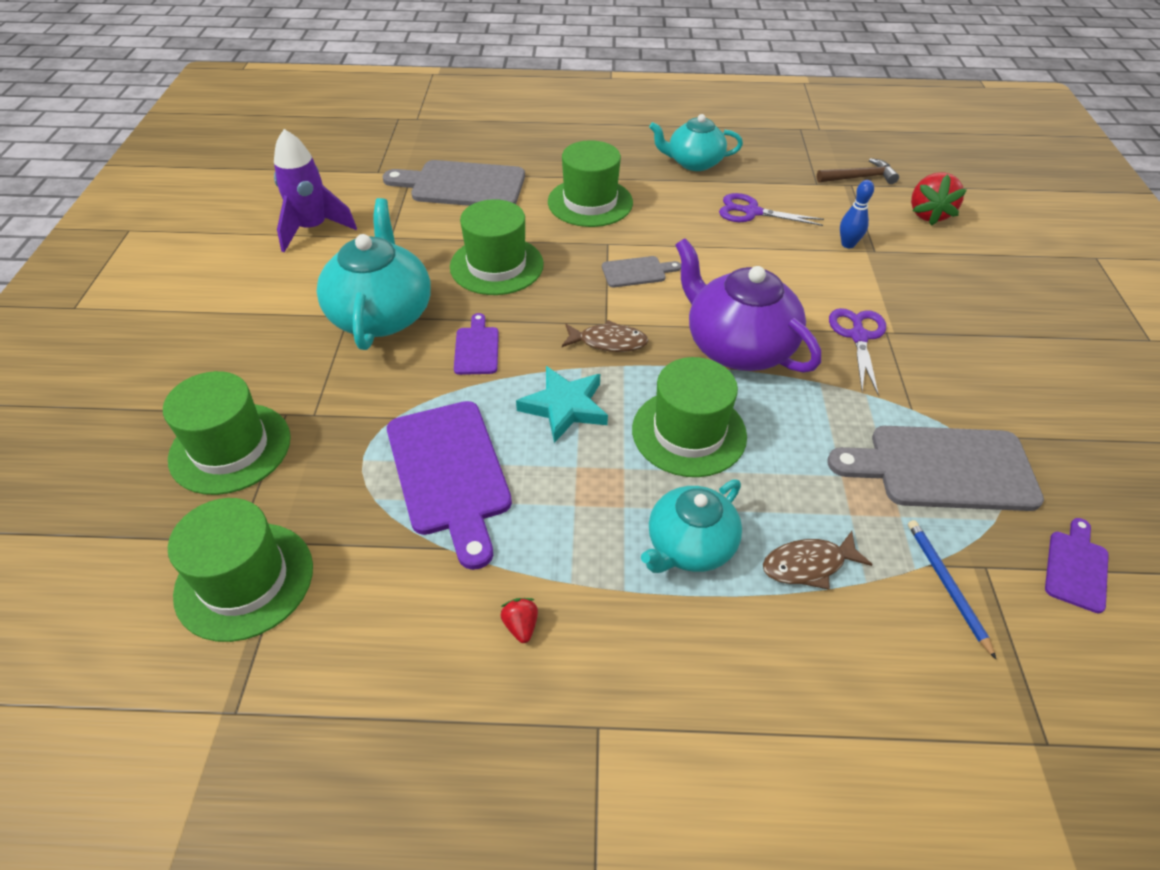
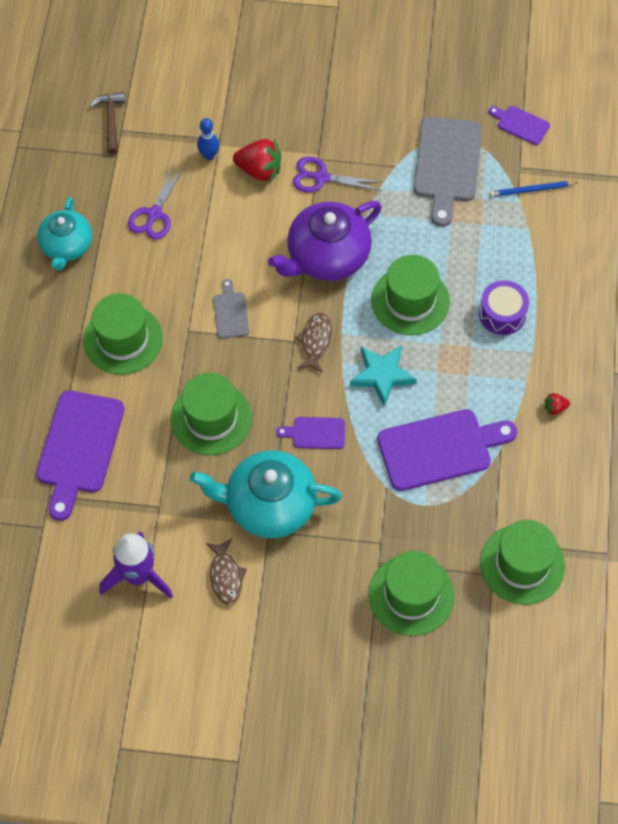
camera: 85 degrees left, 15 degrees up
(462, 185) = (79, 448): grey cutting board -> purple cutting board
(689, 546) = (502, 314): turquoise teapot -> purple drum
(808, 565) = (516, 254): brown fish -> brown fish (225, 576)
(928, 214) = (173, 87): red strawberry -> red strawberry (259, 170)

